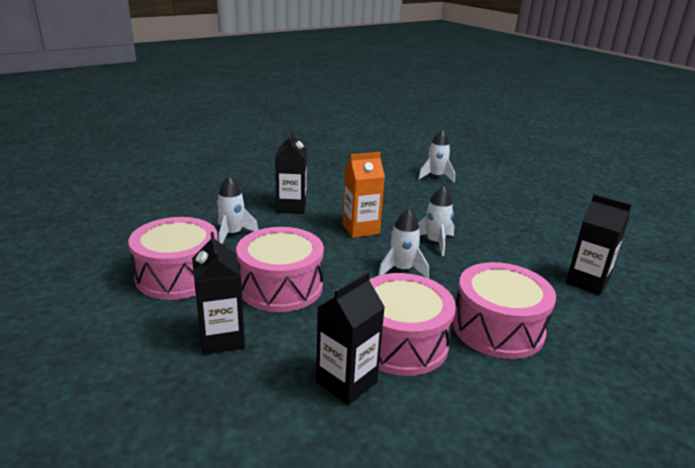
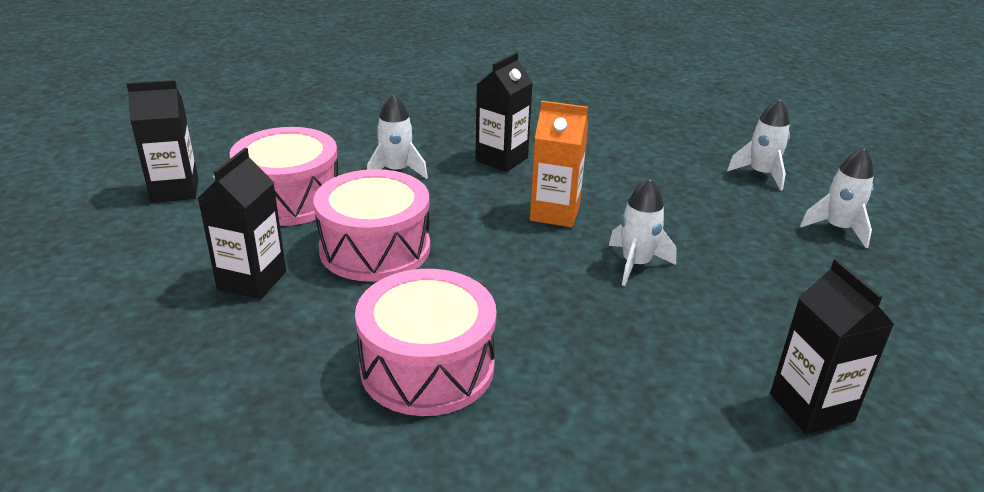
camera: 35 degrees right, 5 degrees up
(346, 382) = (313, 381): black carton -> black carton (175, 190)
(402, 269) = (542, 282): white rocket -> white rocket (837, 229)
(498, 328) = (575, 407): pink drum -> none

